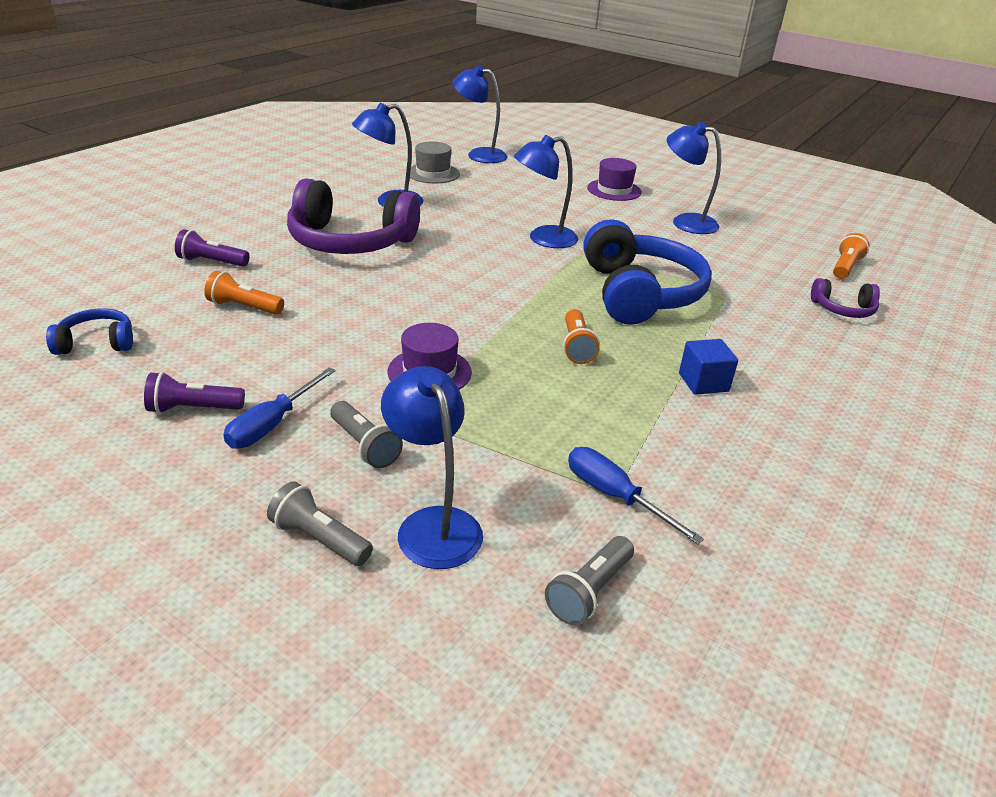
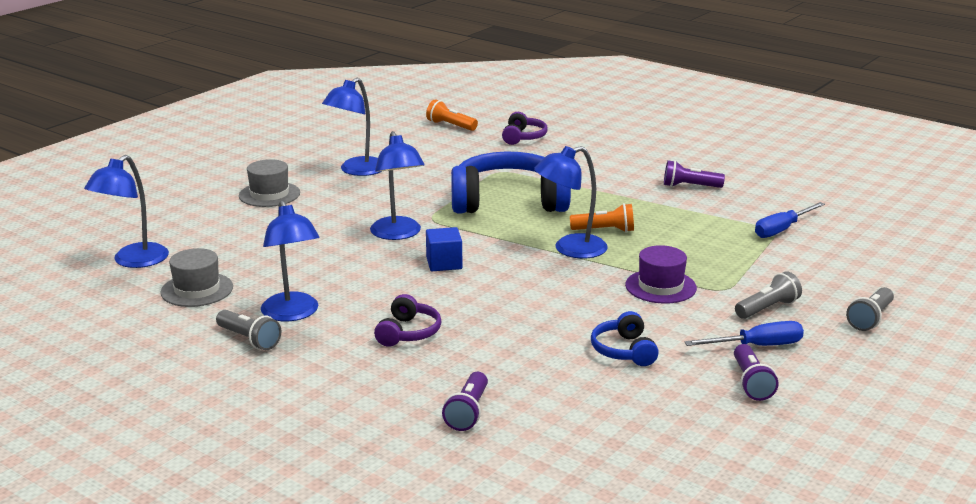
camera: 85 degrees left, 10 degrees down
(97, 343) = (662, 453): blue headphones -> blue headphones (624, 351)
(244, 307) = (571, 380): orange flashlight -> none
(272, 424) = (757, 346): blue screwdriver -> blue screwdriver turned 45 degrees counterclockwise
(350, 242) = (408, 333): purple headphones -> purple headphones, size x0.47
(433, 524) = (837, 283): blue lamp -> blue lamp (570, 249)
(589, 591) = (866, 241): grey flashlight -> grey flashlight (249, 339)
(614, 190) = (269, 194): purple hat -> grey hat
(703, 382) = (642, 193): blue cube -> blue cube (444, 263)
(744, 425) = (690, 186): none -> purple flashlight

